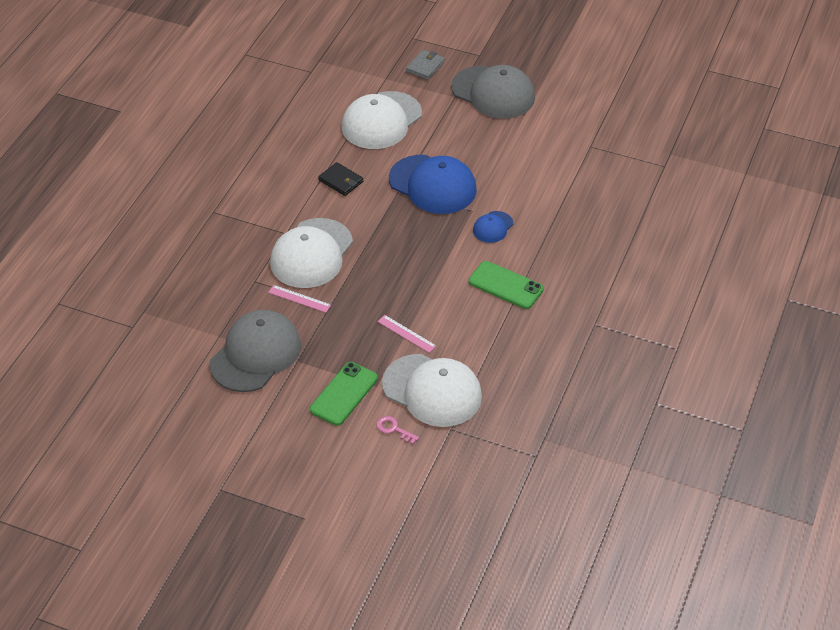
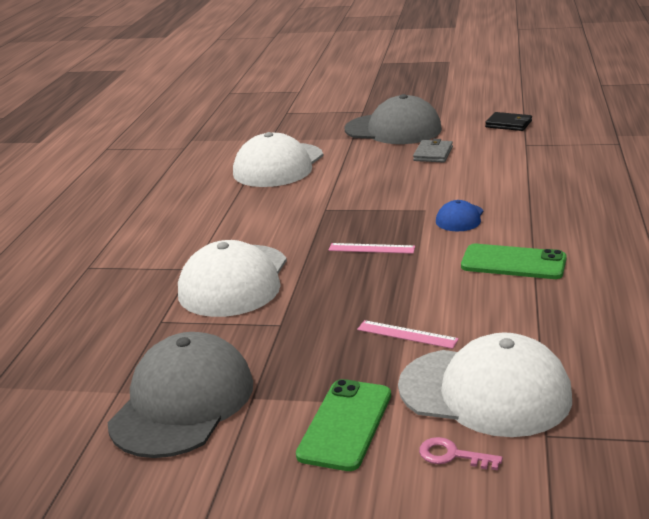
camera: 10 degrees left, 20 degrees down
(299, 298) = (232, 327): pink ruler -> pink ruler (371, 248)
(341, 181) = (249, 215): black wallet -> black wallet (508, 124)
(425, 66) = (309, 126): grey wallet -> grey wallet (433, 154)
(433, 185) = (364, 199): blue cap -> none

